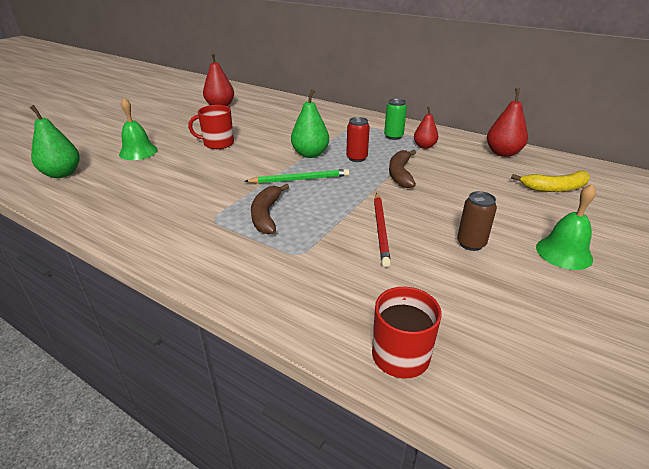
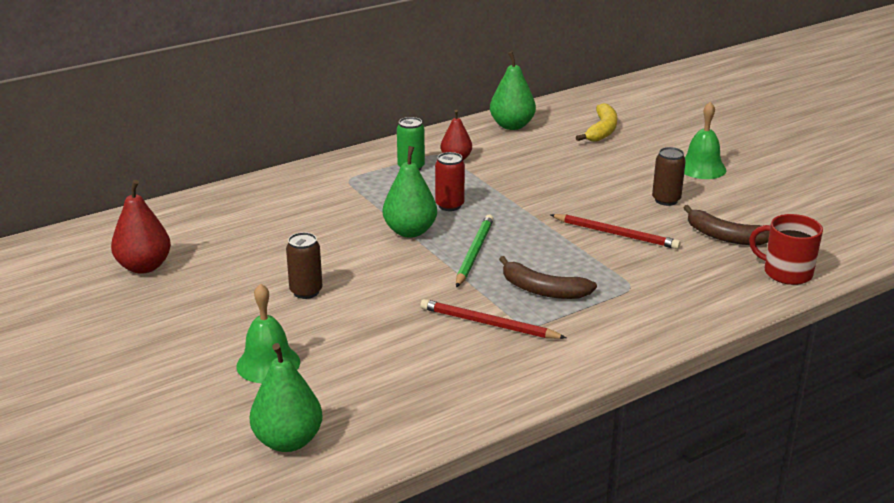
camera: 65 degrees left, 5 degrees down
(208, 204) = (488, 324): none -> red pencil
(217, 143) = (306, 291): red mug -> brown can
(400, 174) = (512, 192): brown banana -> brown banana (725, 237)
(503, 153) = (512, 126): red pear -> green pear

